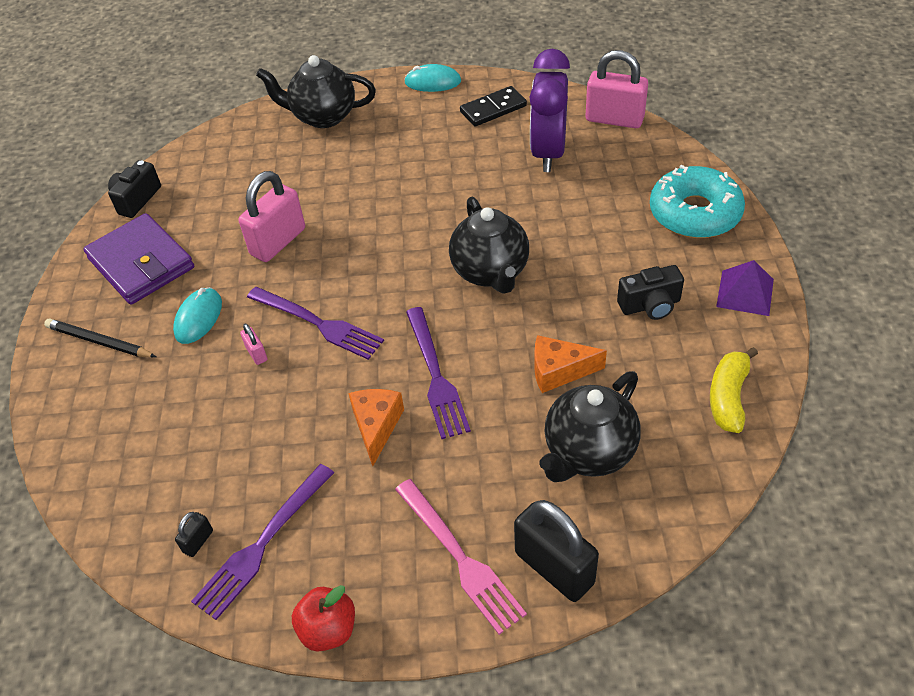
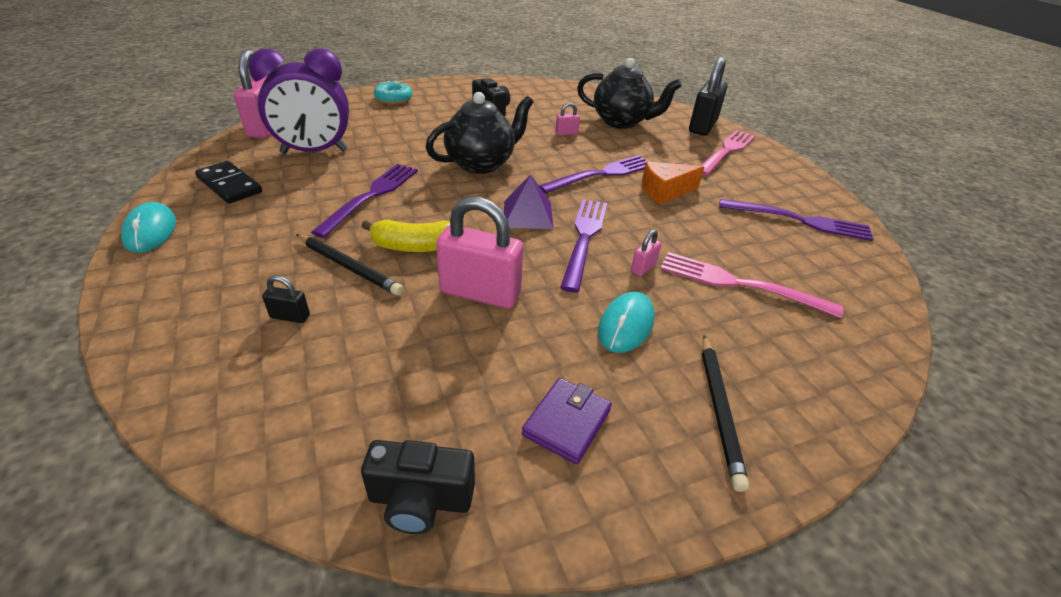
camera: 115 degrees left, 10 degrees down
(141, 263) = (567, 422): purple wallet -> purple wallet, size x0.53
(198, 318) = (626, 325): turquoise mouse -> turquoise mouse turned 60 degrees counterclockwise
(198, 541) = (833, 251): black padlock -> black padlock (290, 316)
(199, 418) = (739, 284): none -> pink fork
(323, 116) = (204, 314): black teapot -> none
(328, 629) = (817, 185): red apple -> none
(344, 176) = (349, 267): none -> black pencil
(447, 189) = (371, 196): none -> purple fork
(559, 371) = (566, 133): orange cheese -> pink padlock
(694, 213) = (393, 99): turquoise donut -> turquoise donut, size x0.55
(728, 397) = (553, 90): yellow banana -> yellow banana (415, 247)
(745, 293) = (468, 86): purple pyramid -> purple pyramid (528, 214)

